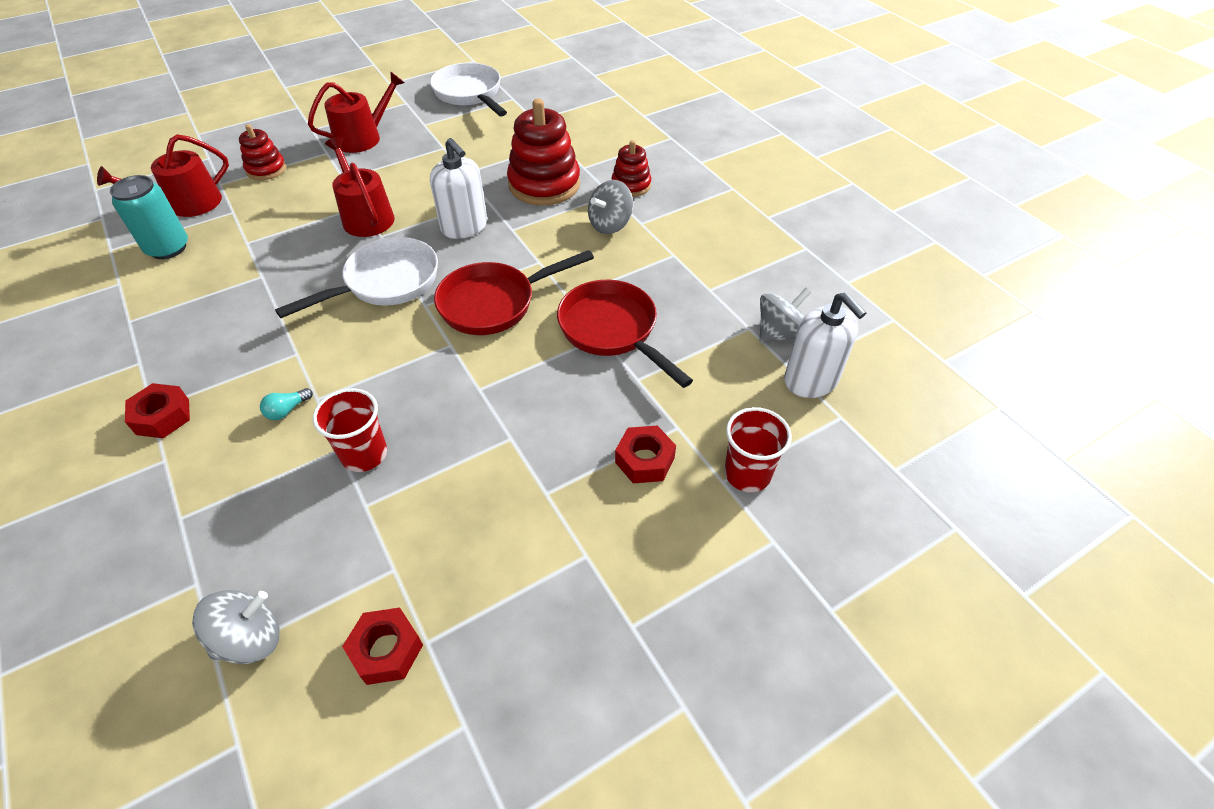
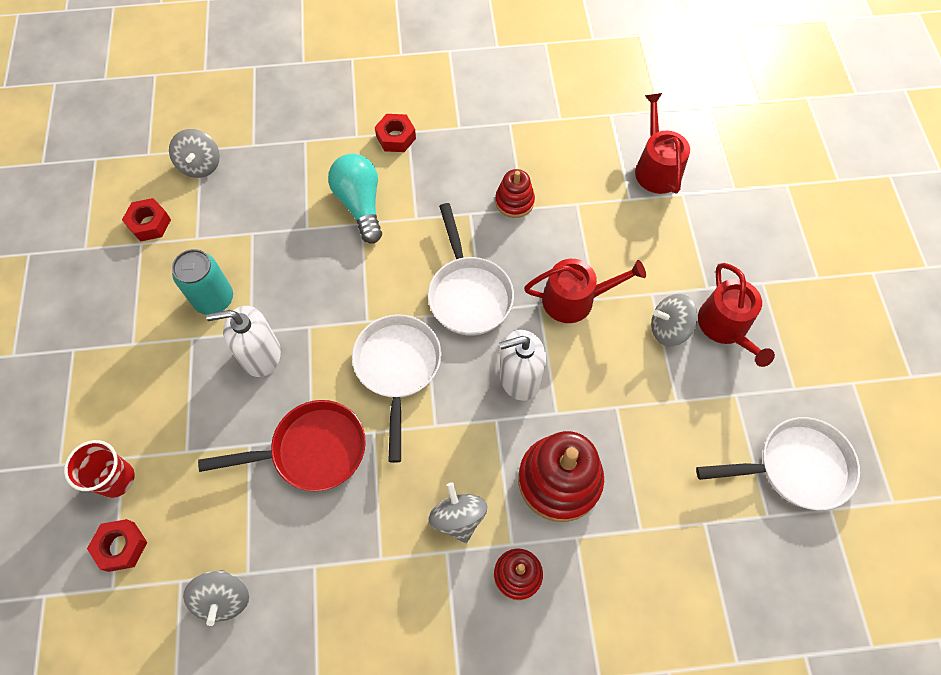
camera: 115 degrees right, 15 degrees up
(168, 248) = (593, 151): turquoise can -> turquoise can (214, 299)
(266, 169) = (693, 232): red stacking toy -> red stacking toy (514, 201)
(287, 410) = (360, 204): turquoise light bulb -> turquoise light bulb, size x2.43
(364, 454) = (293, 241): red cup -> none
(376, 163) = (669, 329): none -> grey spinning top
(494, 303) = (397, 369): red pan -> white pan
(644, 460) = (174, 413): red nut -> red nut (121, 546)
(811, 380) = (160, 590): white soap dispenser -> white soap dispenser (261, 355)

